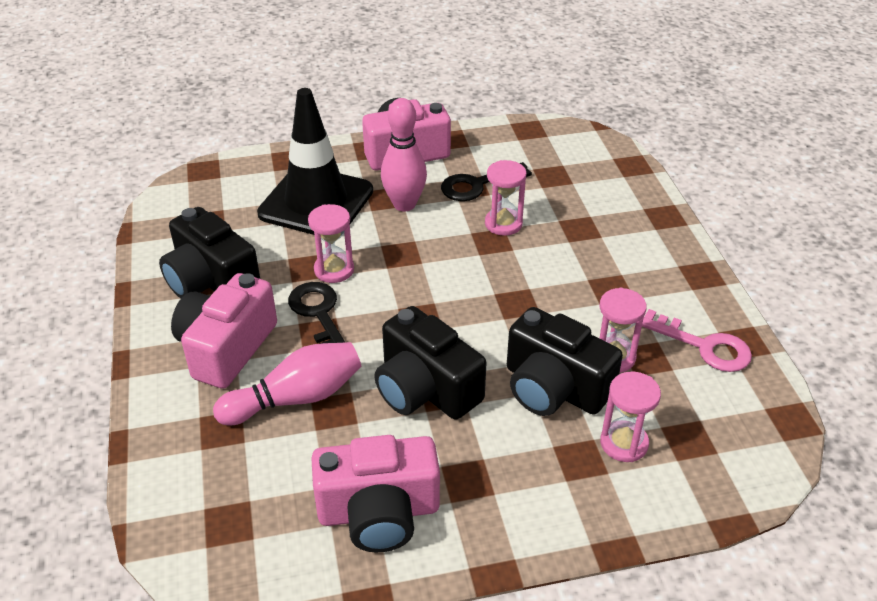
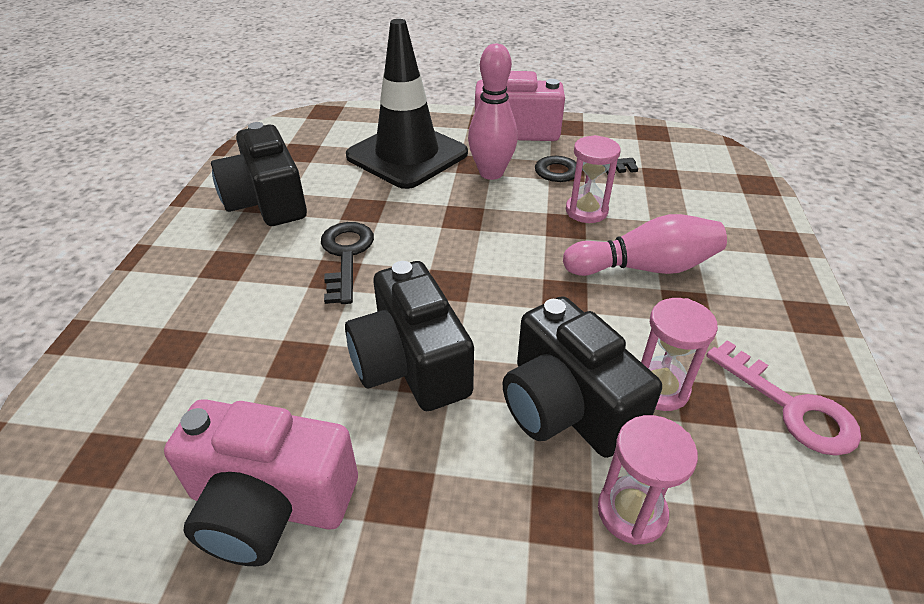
camera: 20 degrees right, 0 degrees up
(226, 348) = (236, 266): pink camera -> none
(296, 398) = (267, 335): pink bowling pin -> pink bowling pin (644, 267)
(334, 270) = (387, 217): pink hourglass -> none

